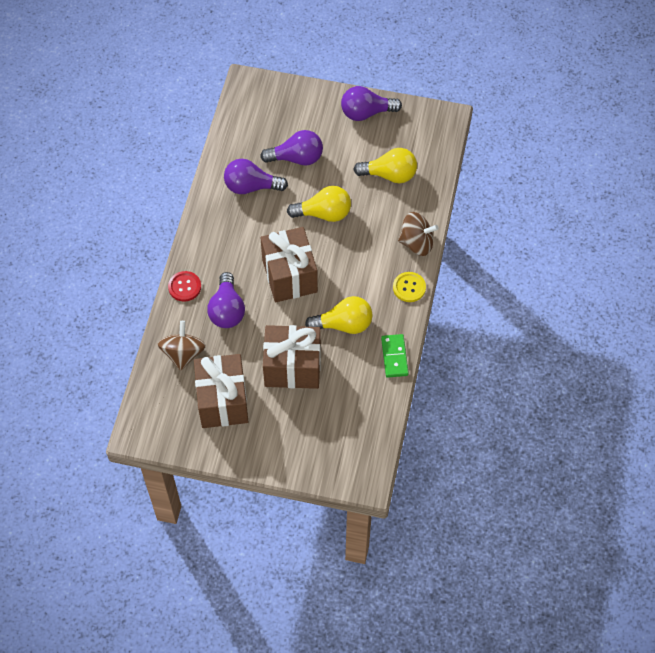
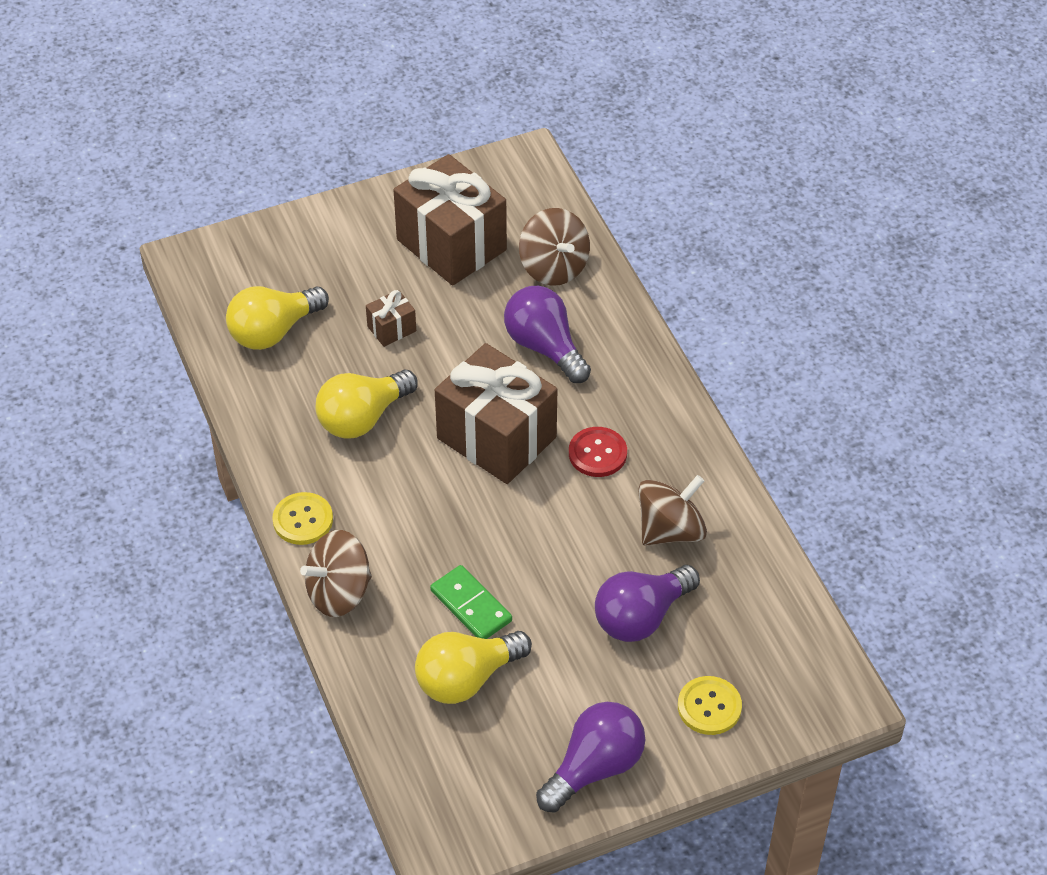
camera: 145 degrees right, 10 degrees down
(184, 287) = (631, 343): red button -> red button (597, 453)
(251, 186) = (670, 530): purple light bulb -> brown spinning top
(292, 367) = (391, 329): brown gift -> brown gift, size x0.43
(301, 109) = (709, 707): none -> yellow button
(324, 213) = (522, 554): yellow light bulb -> yellow light bulb (273, 331)
(394, 357) = (256, 416): green domino -> green domino (471, 605)

